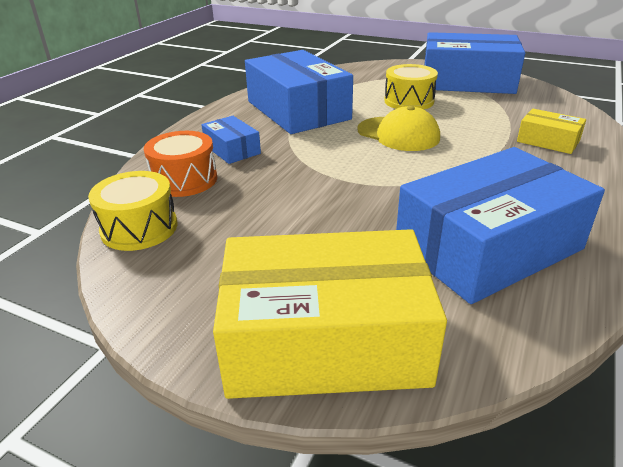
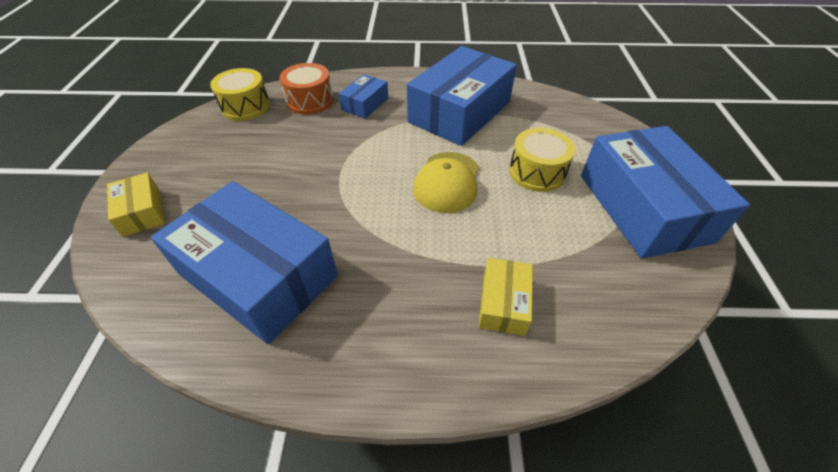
camera: 65 degrees right, 15 degrees up
(325, 339) = (142, 212): yellow box -> yellow box, size x0.46

